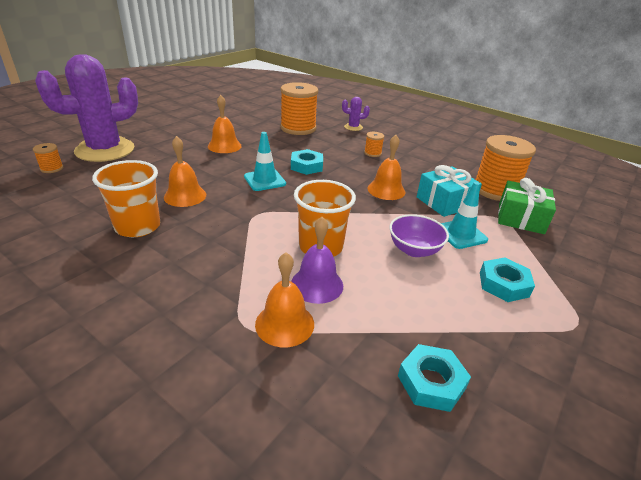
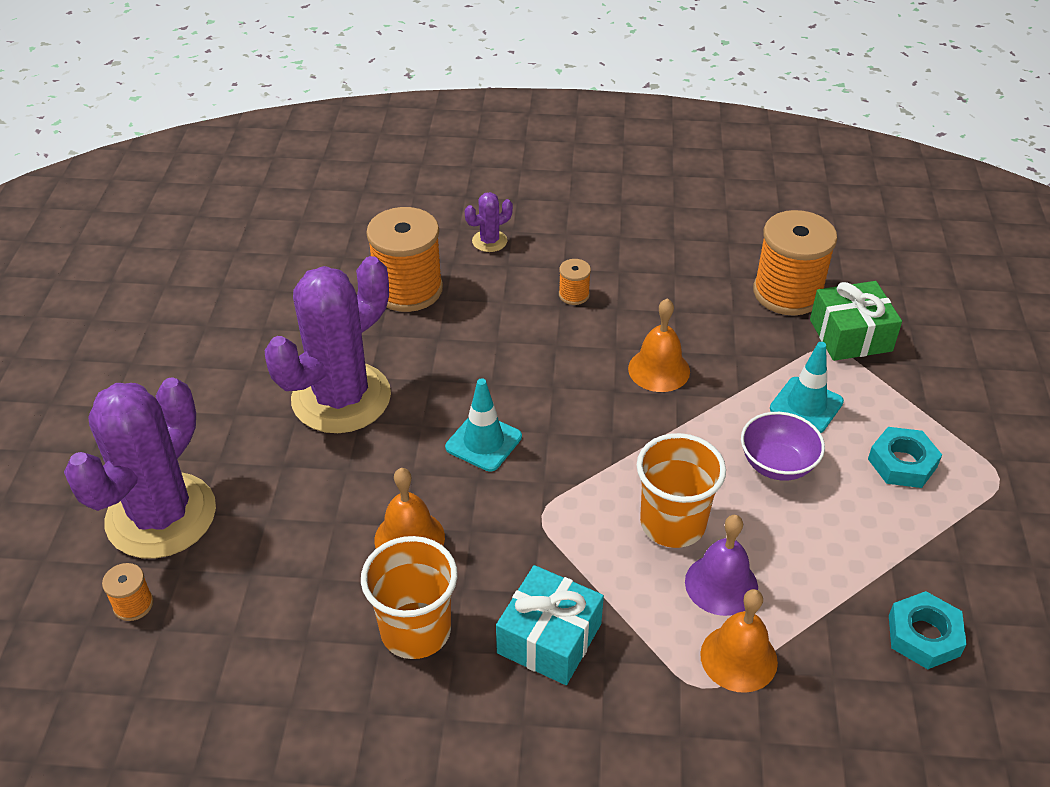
camera: 30 degrees left, 10 degrees up
(224, 146) = (341, 398): orange bell -> purple cactus
(306, 166) = (510, 377): turquoise nut -> none
(445, 202) = (747, 353): turquoise gift -> turquoise gift (549, 638)

